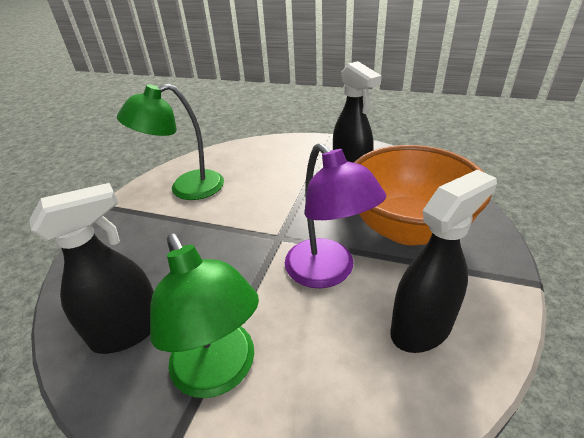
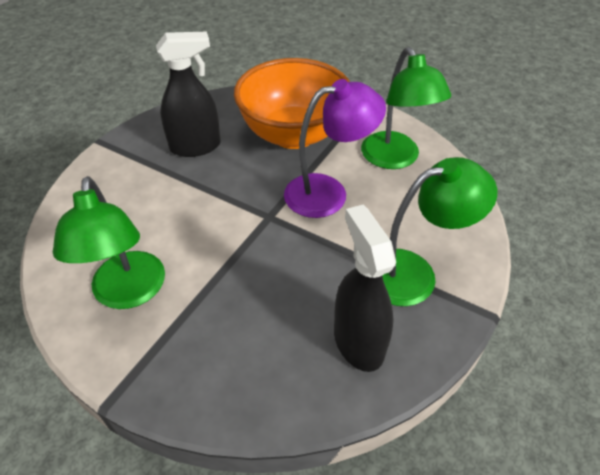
camera: 80 degrees left, 10 degrees up
(421, 328) = (395, 159): black spray bottle -> green lamp

